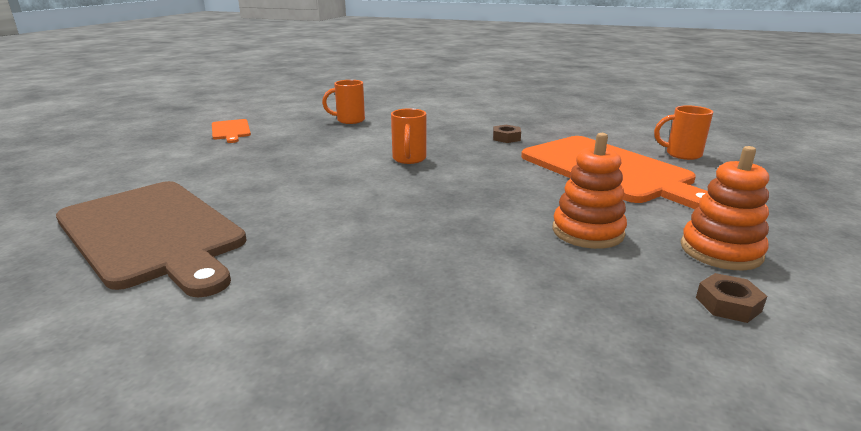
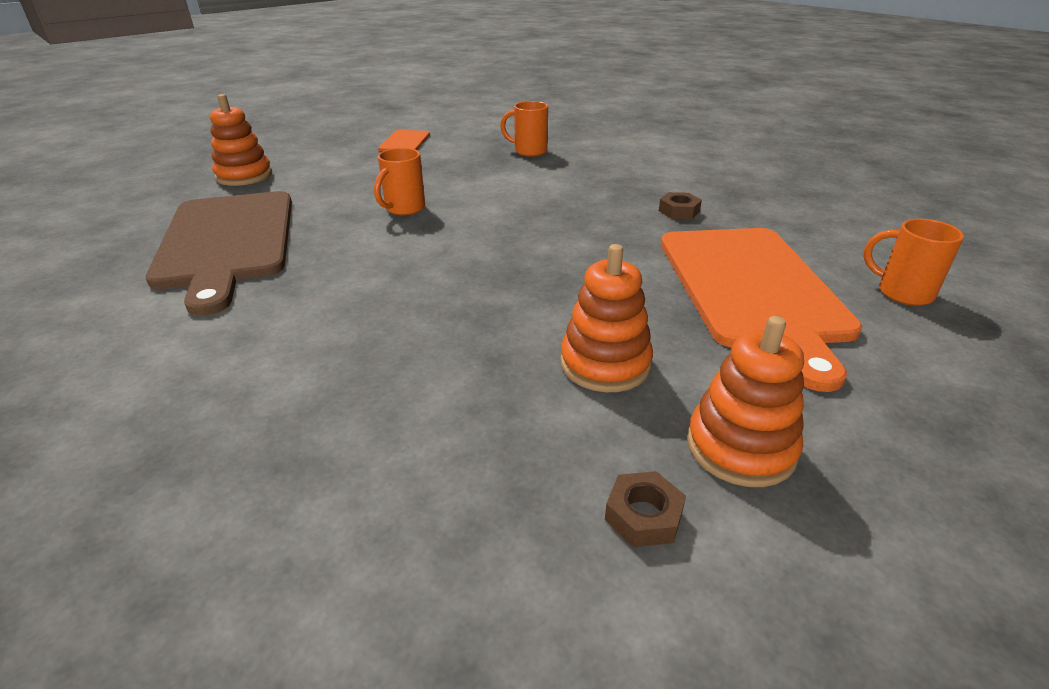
camera: 30 degrees right, 10 degrees up
(93, 180) = (244, 176): none -> orange stacking toy
(409, 159) = (529, 215): orange mug -> orange mug (404, 209)

